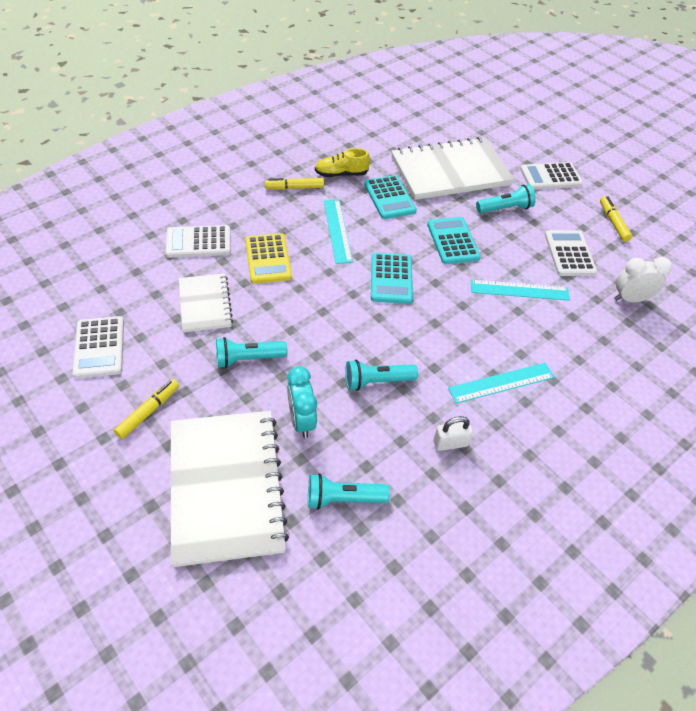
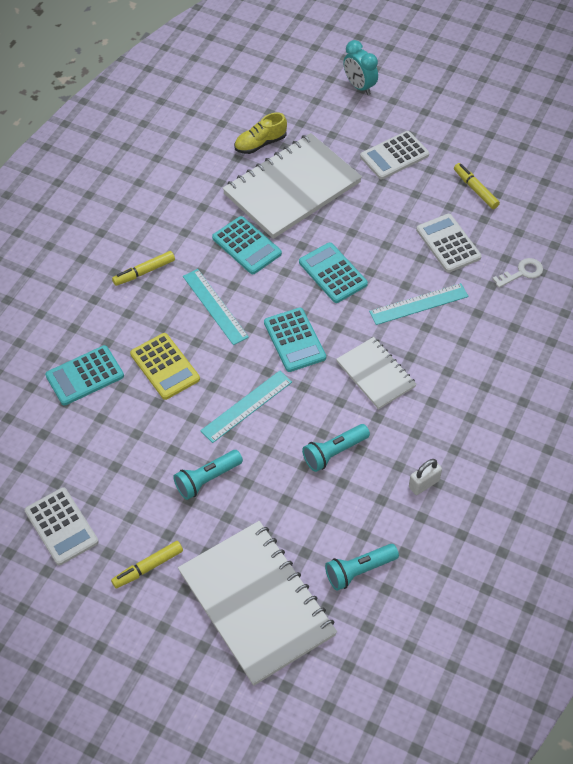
camera: 20 degrees left, 5 degrees up
(148, 412) = (148, 567): yellow marker -> yellow marker turned 135 degrees counterclockwise
(198, 242) = (85, 376): white calculator -> turquoise calculator
(205, 304) = (133, 441): white notebook -> white notebook (375, 374)
(302, 421) = (288, 518): turquoise clock -> turquoise clock (359, 86)
(341, 174) = (183, 236): yellow shoe -> yellow shoe (260, 143)
(501, 383) = (442, 408): turquoise ruler -> turquoise ruler (246, 406)
(505, 208) = (366, 214): turquoise flashlight -> none
(630, 299) = (522, 273): white clock -> white key

